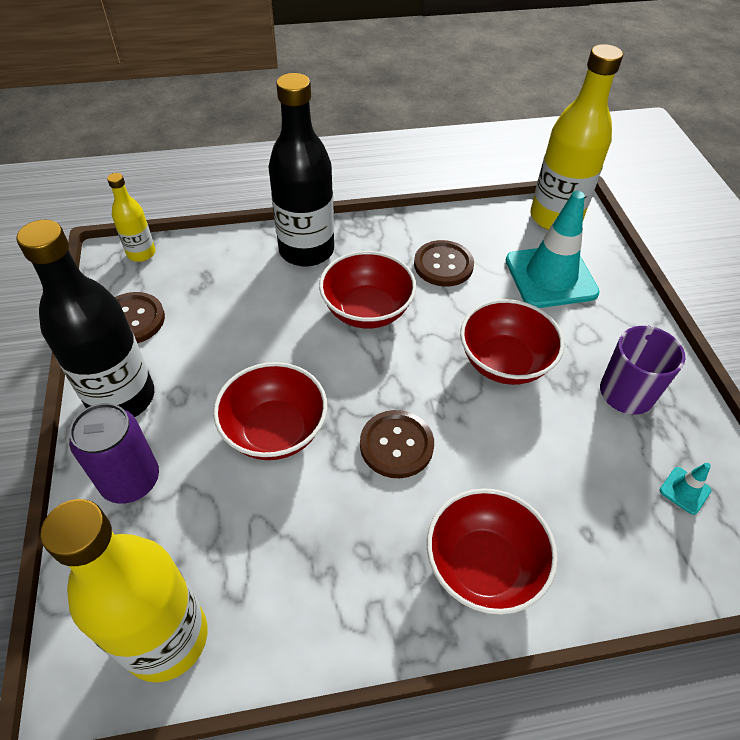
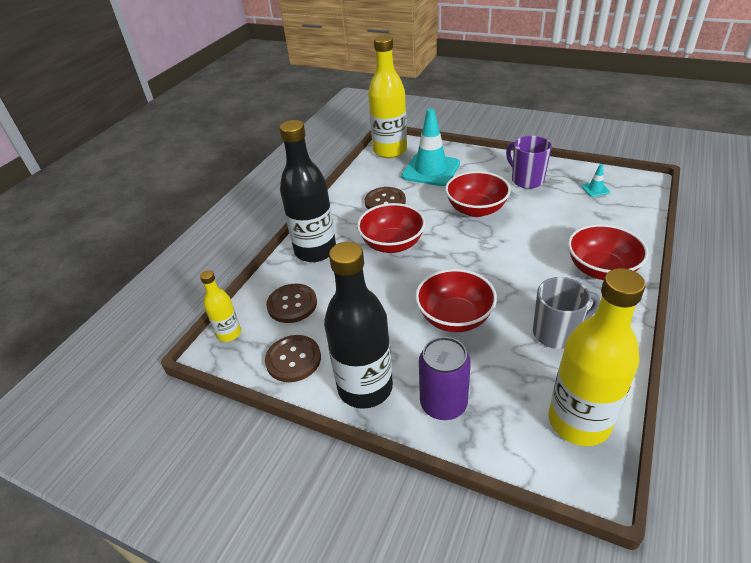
camera: 50 degrees left, 10 degrees down
(311, 555) = (556, 333): none -> grey mug
(396, 445) = (503, 270): brown button -> brown button (292, 304)

